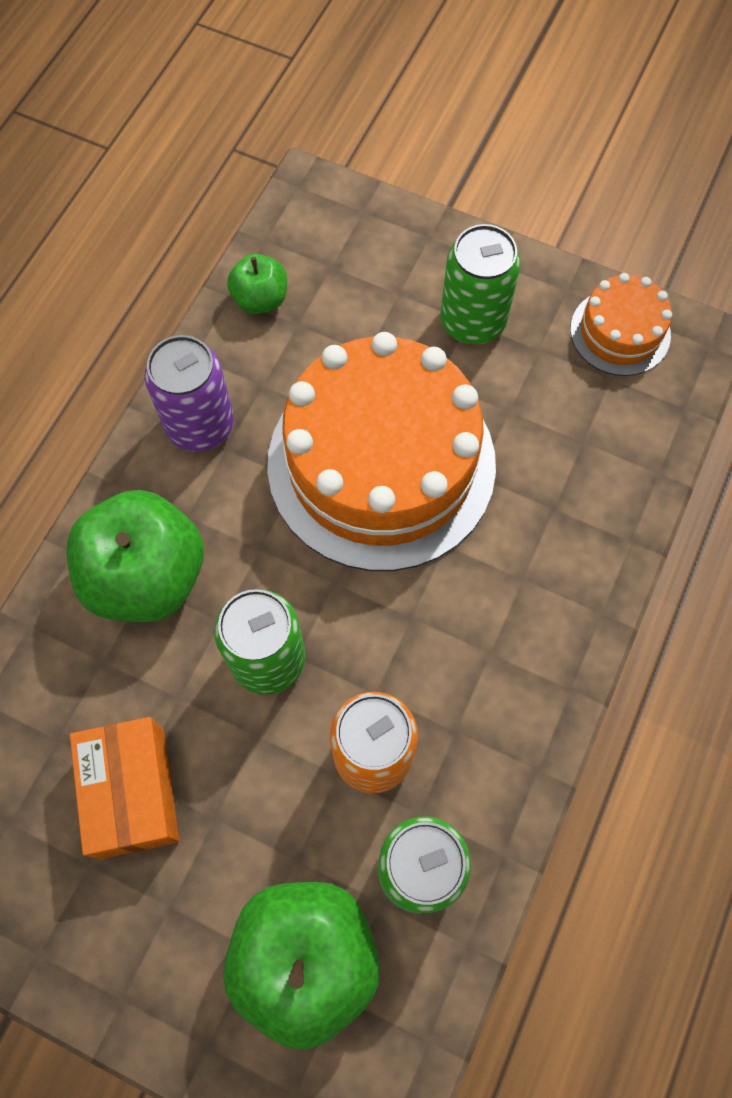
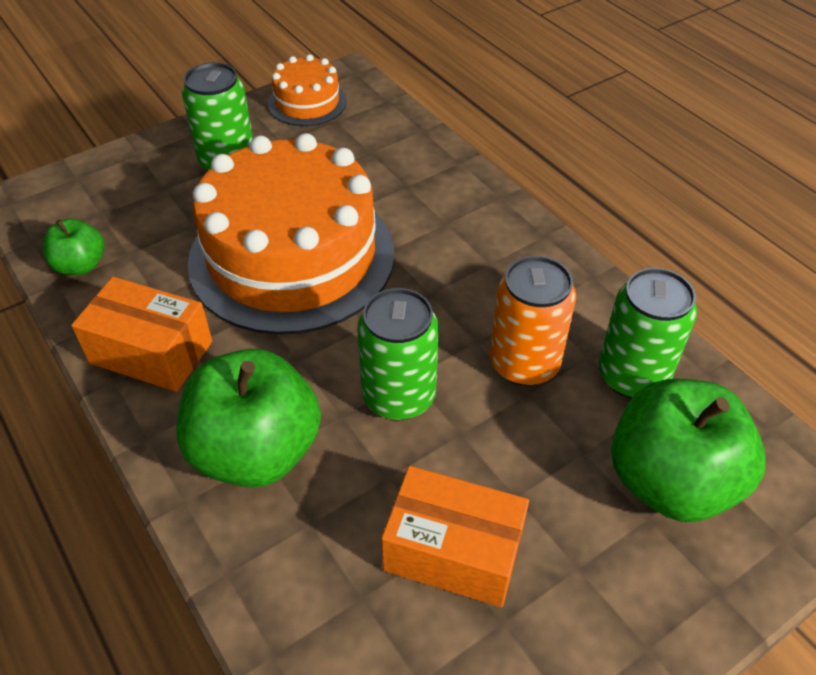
camera: 60 degrees left, 20 degrees down
(200, 425) = (151, 352): purple can -> orange box

